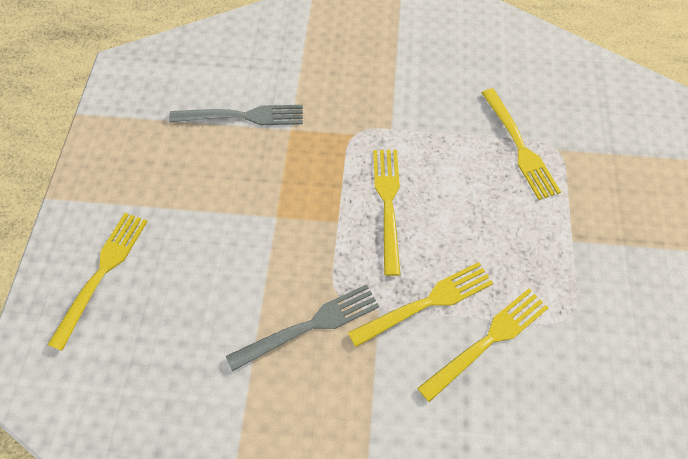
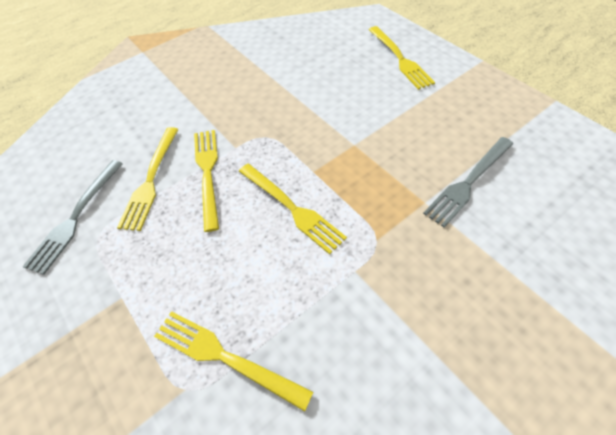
camera: 140 degrees right, 5 degrees down
(310, 325) = (266, 114): grey fork -> grey fork (75, 218)
(427, 302) = (207, 172): yellow fork -> yellow fork turned 150 degrees clockwise

